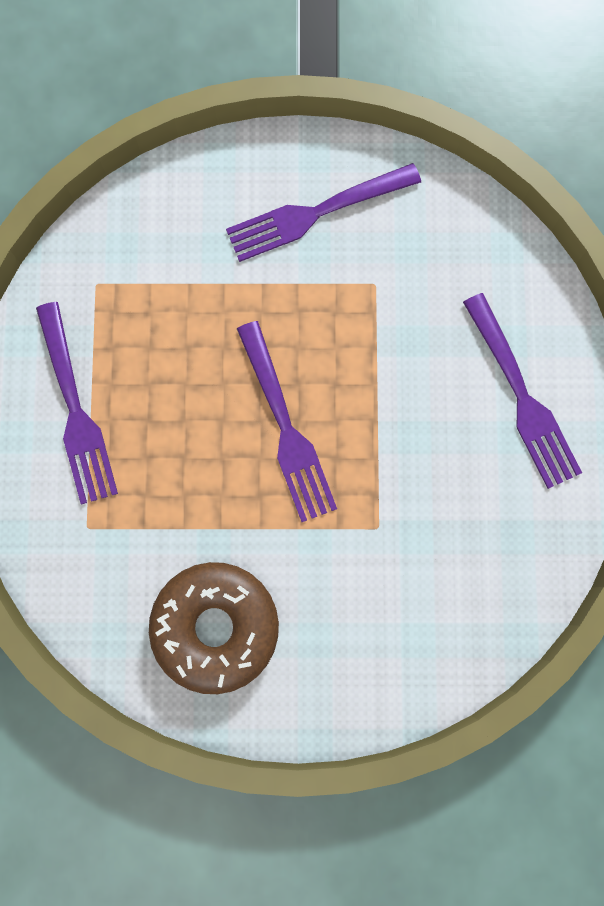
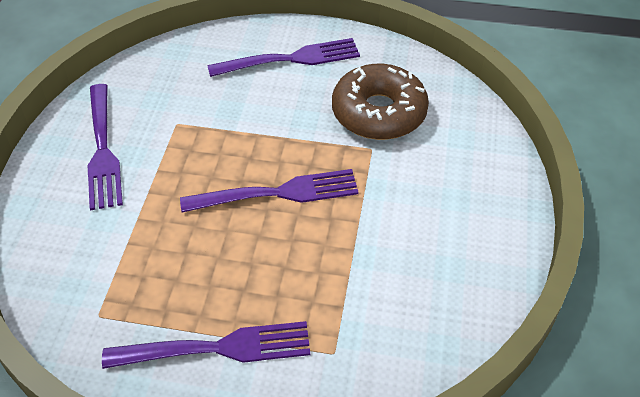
camera: 80 degrees left, 30 degrees down
(215, 627) = (438, 263): brown donut -> brown donut (379, 113)

